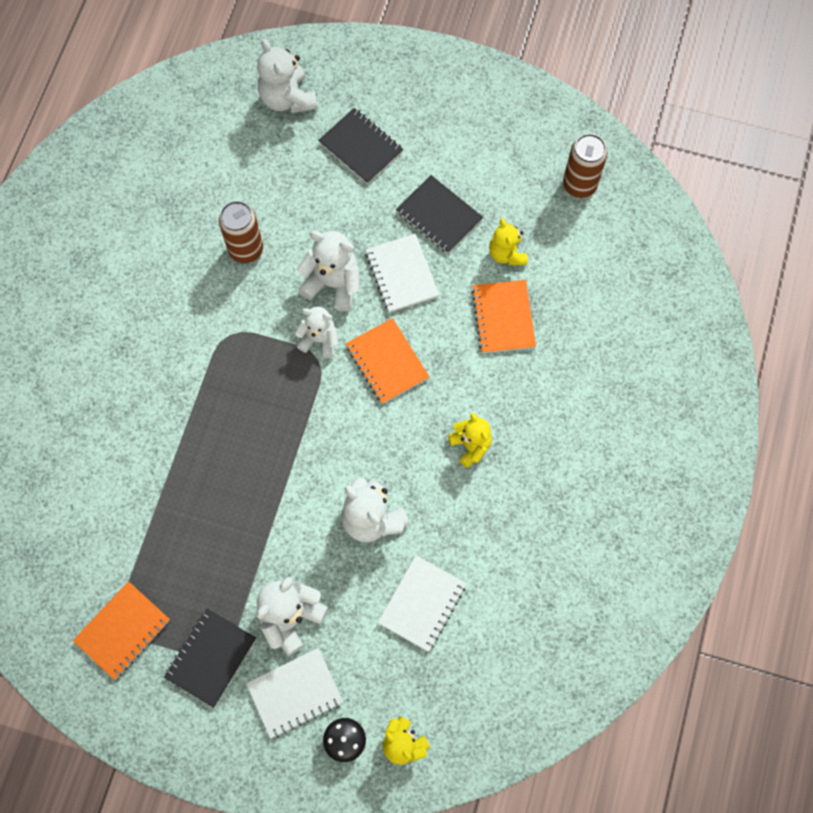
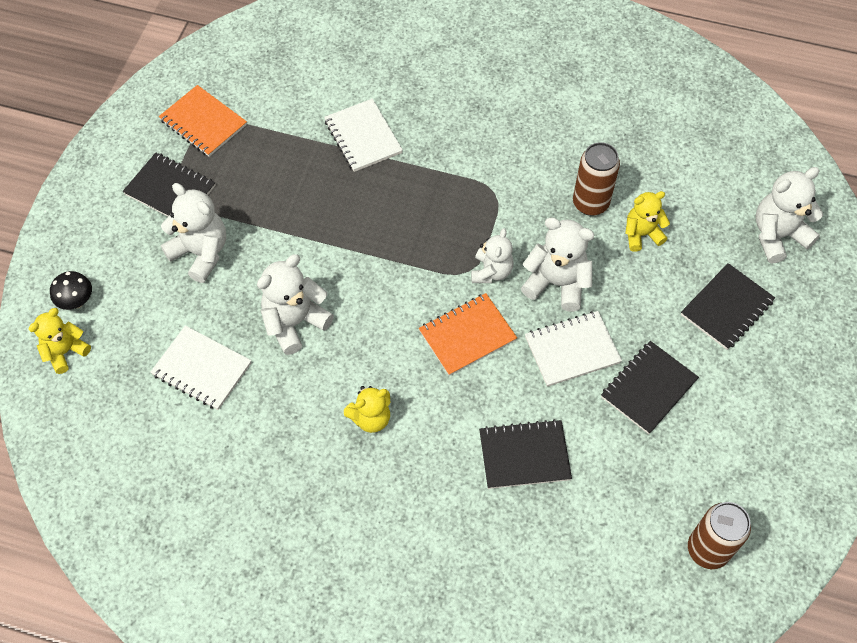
camera: 90 degrees right, 10 degrees down
(295, 693) = (128, 258): white notebook -> white notebook (363, 137)
(333, 283) = (556, 283): white teddy bear -> white teddy bear turned 90 degrees counterclockwise
(503, 317) = (524, 455): orange notebook -> black notebook
(507, 254) = (606, 461): yellow teddy bear -> yellow teddy bear (641, 234)

